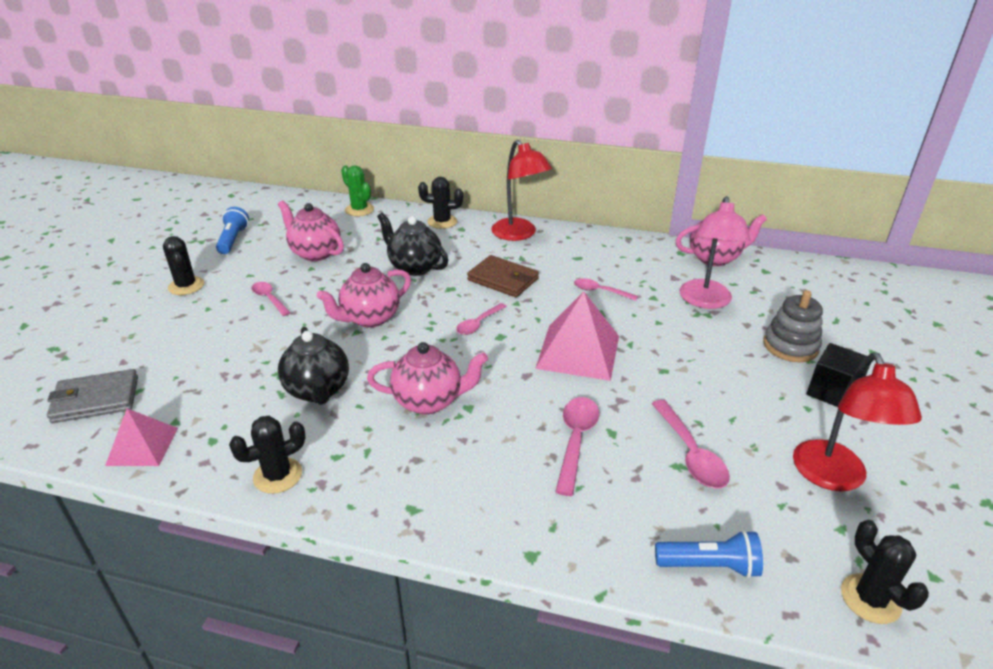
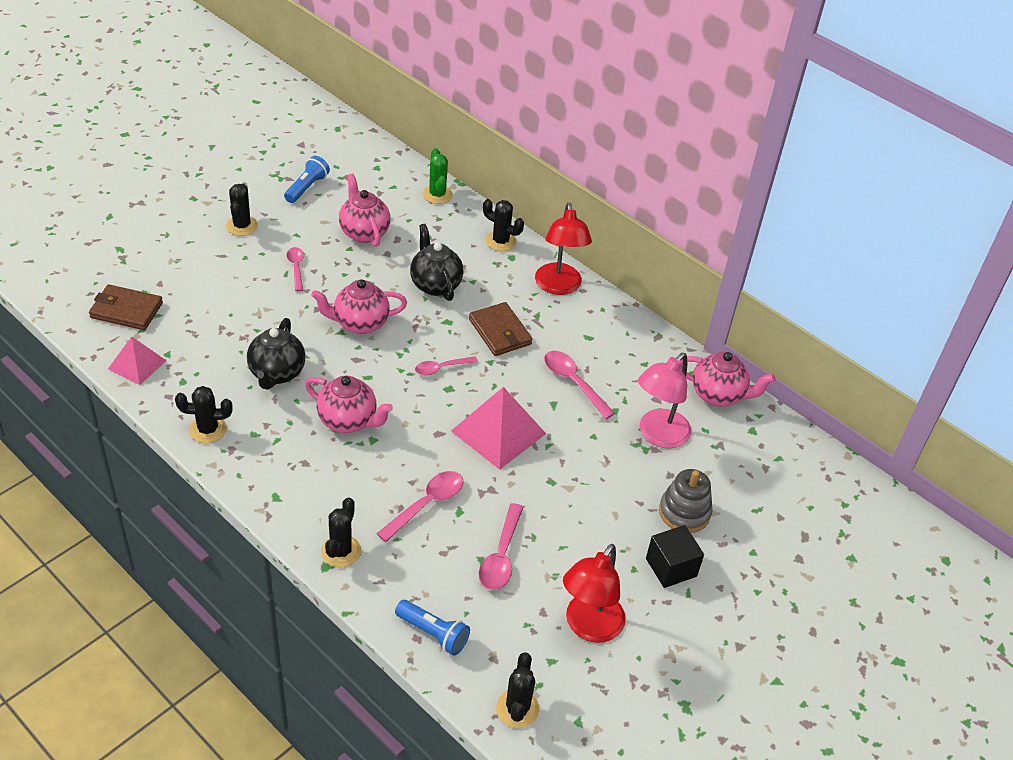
camera: 25 degrees right, 10 degrees up
(95, 399) = (126, 310): grey wallet -> brown wallet
(533, 530) = (341, 551): none -> black cactus
(600, 291) = (573, 382): pink spoon -> pink spoon, size x1.51

